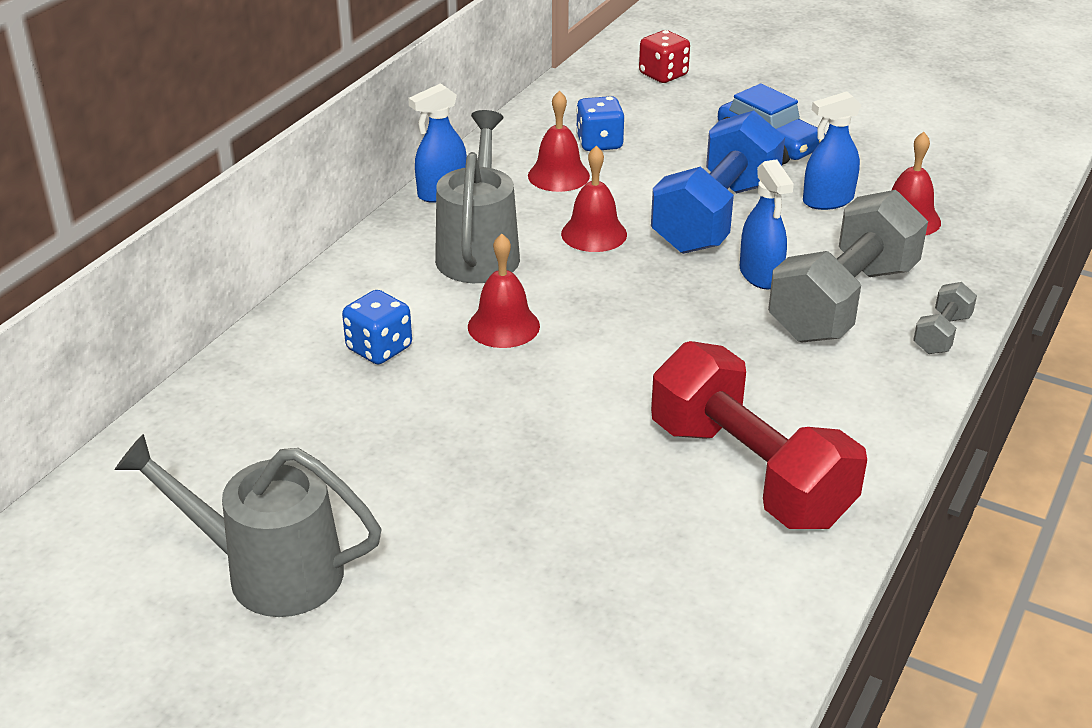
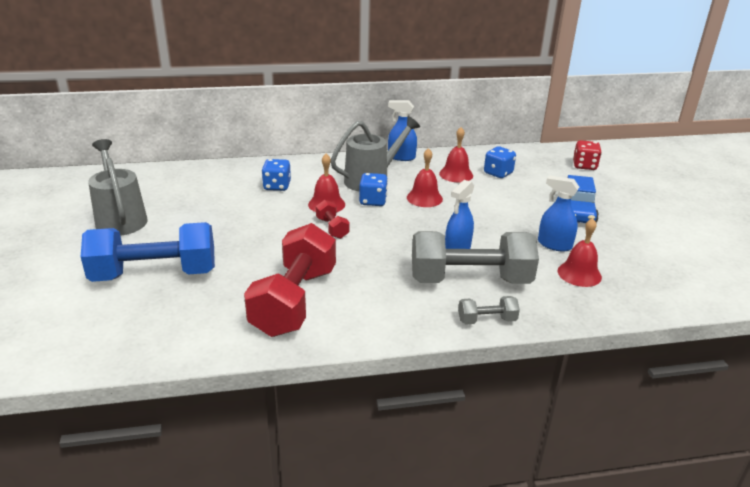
camera: 50 degrees right, 5 degrees down
(547, 280) = (373, 201): none -> blue dice
(583, 352) = (332, 228): none -> red dumbbell
(716, 216) = (488, 221): blue dumbbell -> blue dumbbell (155, 274)

